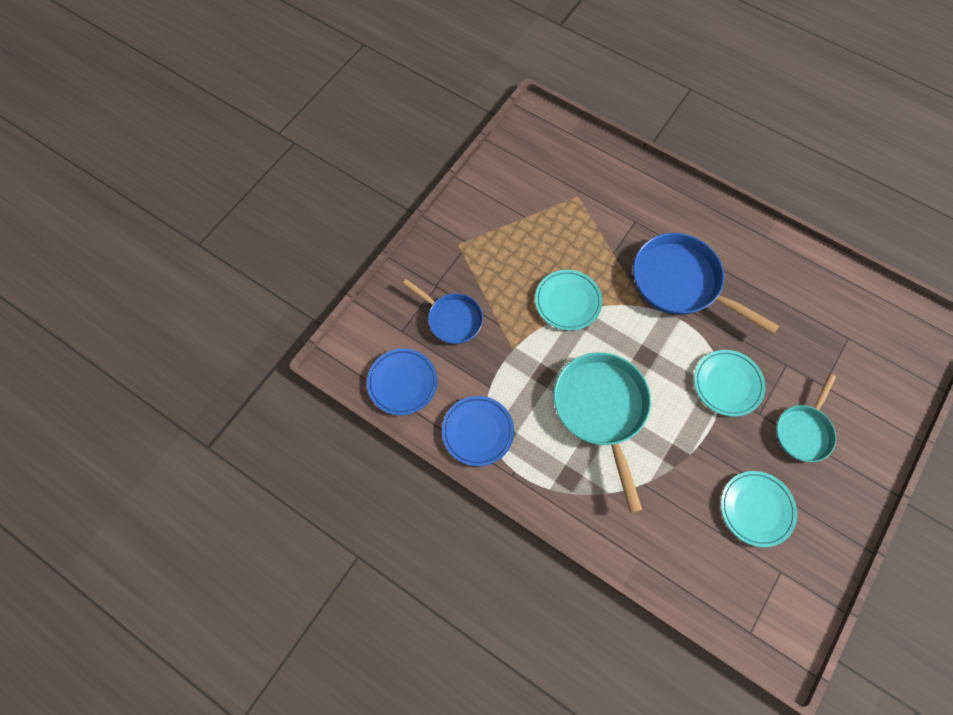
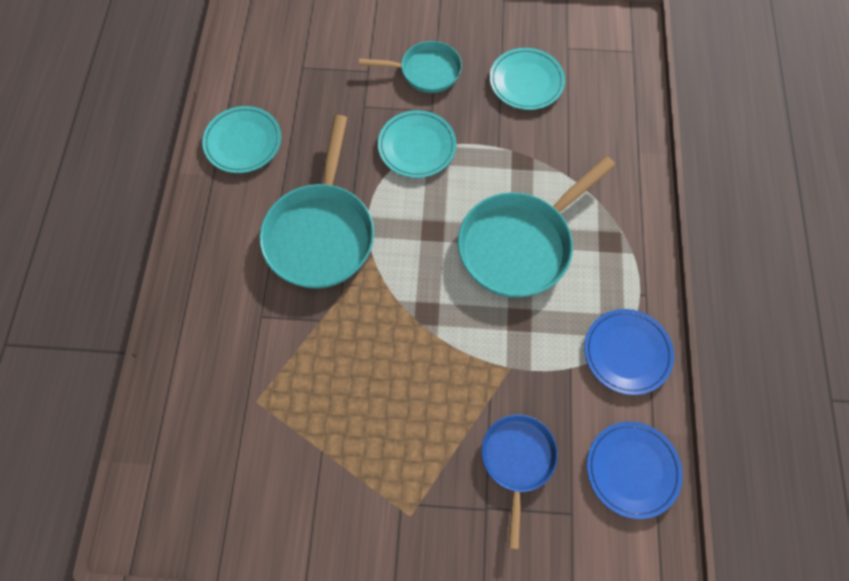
camera: 120 degrees left, 0 degrees up
(568, 302) = (414, 339): turquoise plate -> turquoise plate (243, 142)
(681, 283) = (321, 233): blue pan -> turquoise pan

